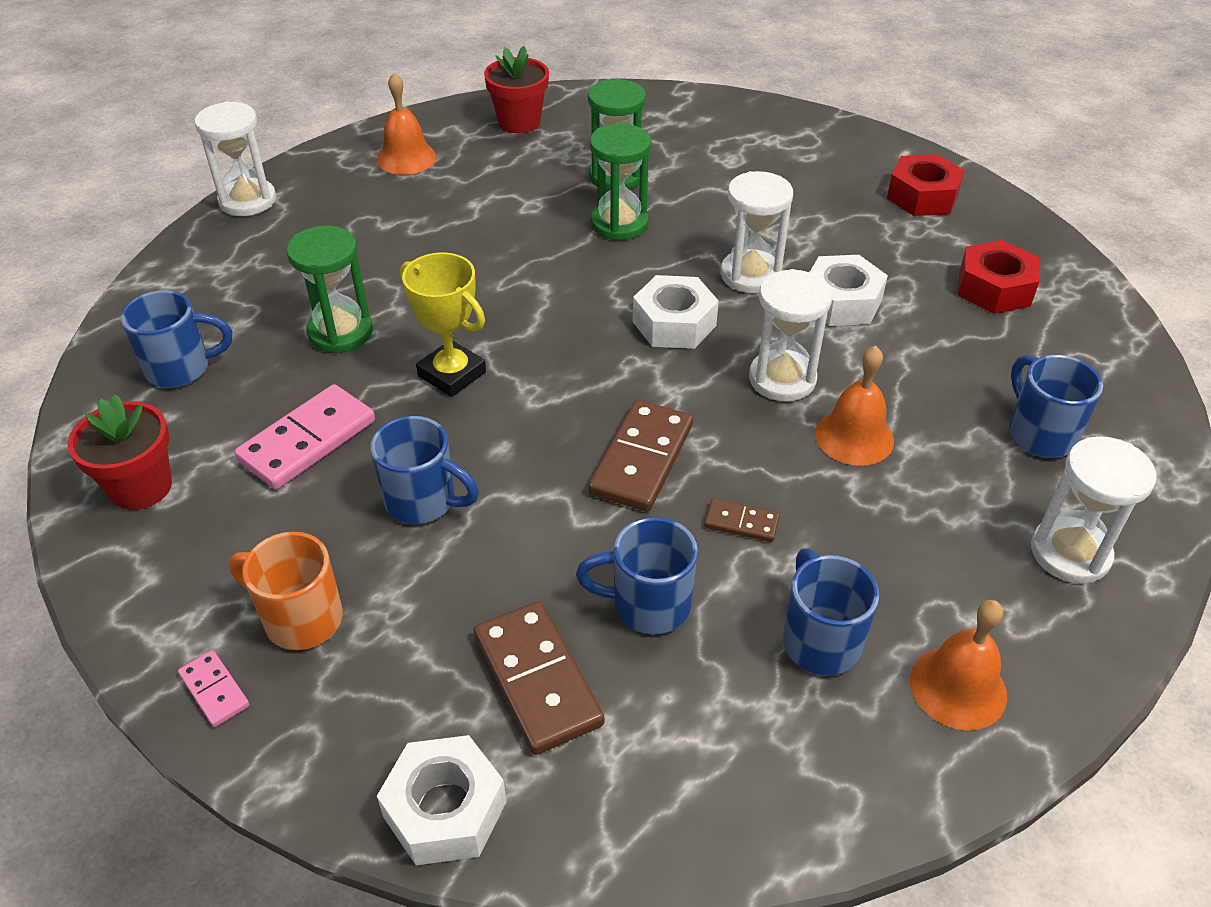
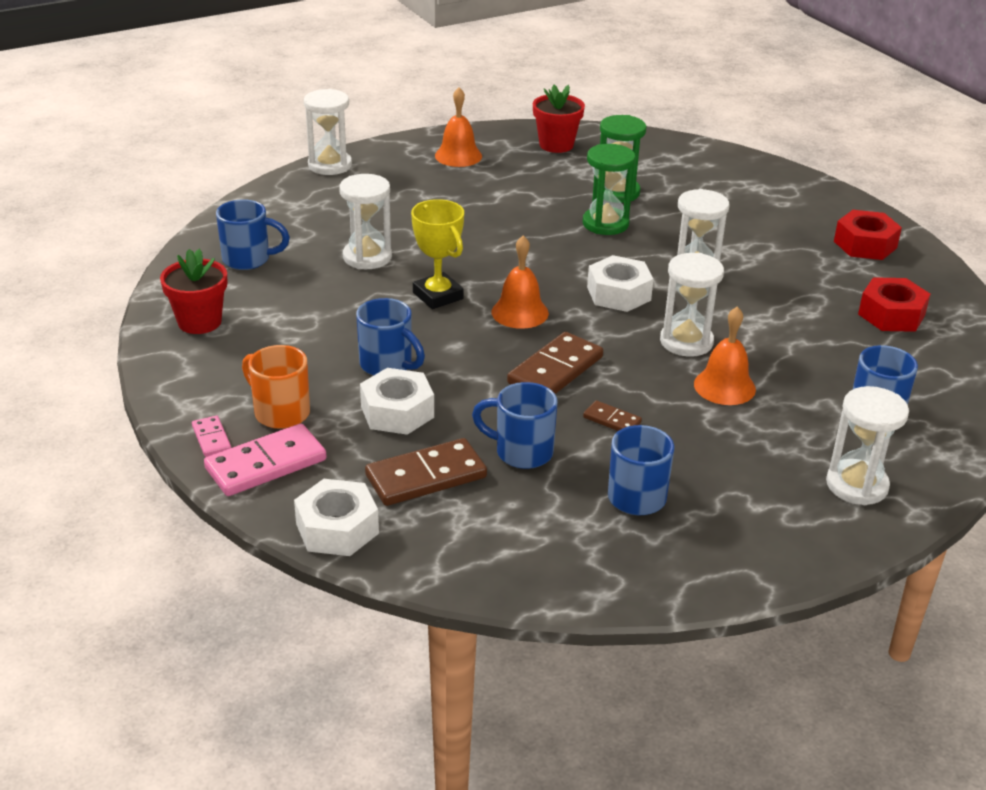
camera: 15 degrees right, 10 degrees down
(308, 441) = (320, 316): pink domino -> pink domino (266, 464)
(340, 332) = (367, 257): green hourglass -> white hourglass
(537, 680) = (426, 476): brown domino -> brown domino turned 75 degrees clockwise
(841, 302) = (759, 302): white nut -> white nut (397, 412)
(958, 687) = (725, 541): orange bell -> orange bell (520, 312)

